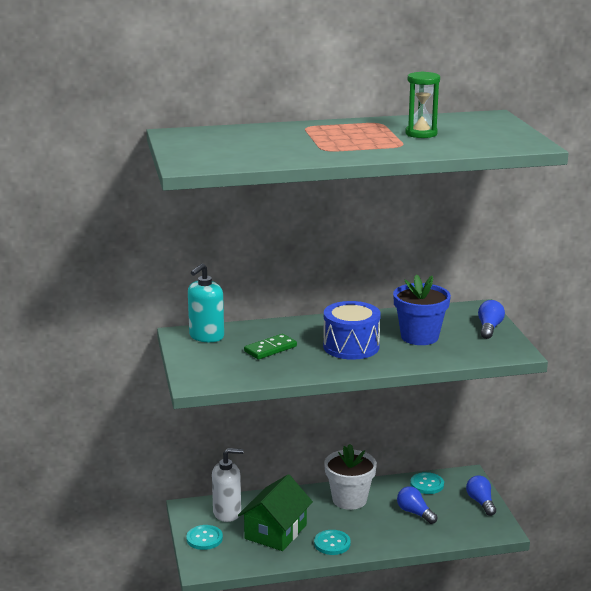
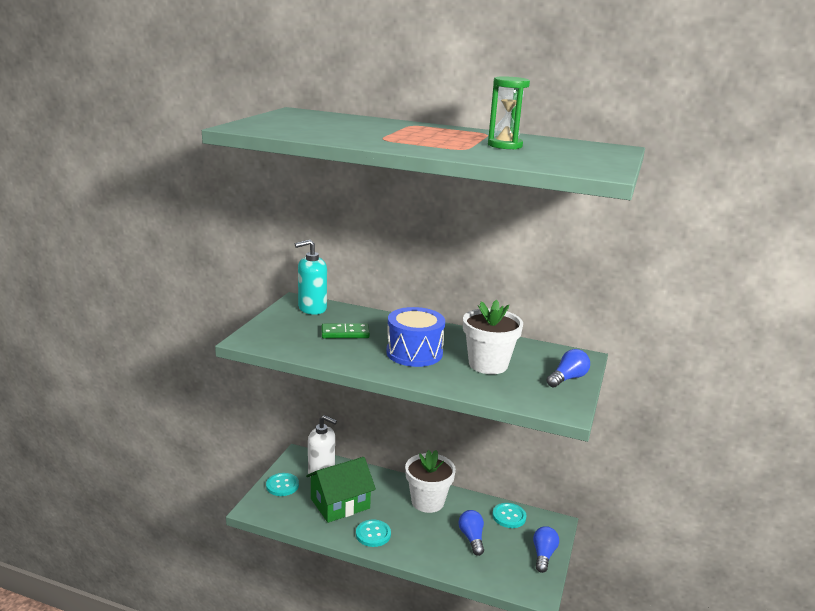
camera: 30 degrees right, 0 degrees up
(419, 337) = (488, 364): blue flower pot -> white flower pot

